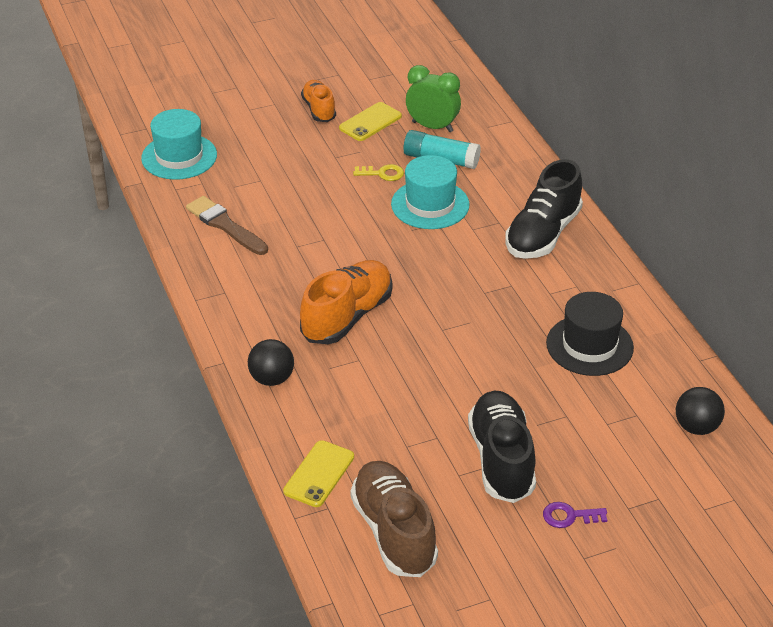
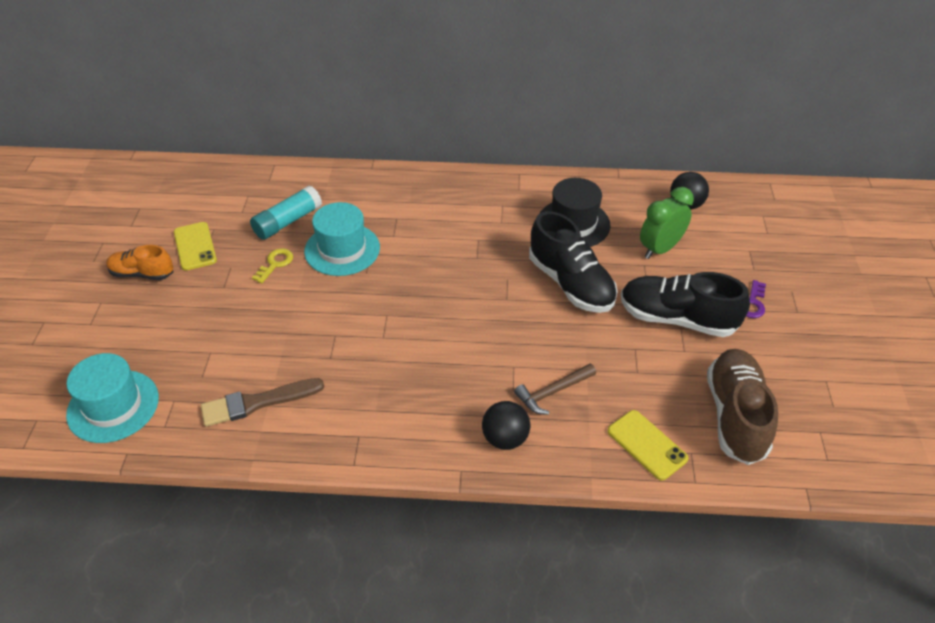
camera: 65 degrees left, 5 degrees up
(344, 394) = (553, 392): none -> brown hammer
(347, 316) = (452, 355): orange shoe -> none
(394, 532) = (735, 416): brown shoe -> brown shoe turned 90 degrees clockwise
(432, 127) = (239, 211): green clock -> green clock (660, 249)
(543, 234) = (429, 200): black shoe -> black shoe (570, 284)

